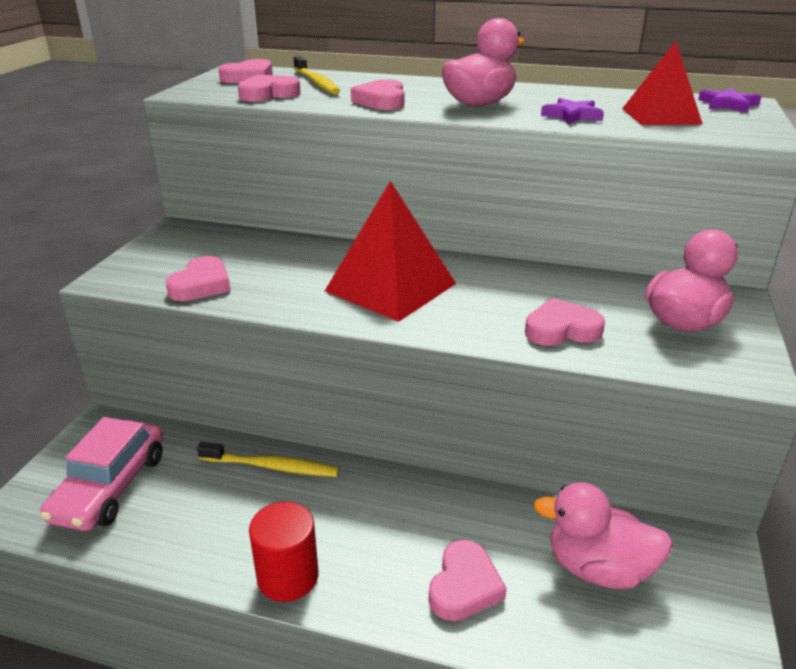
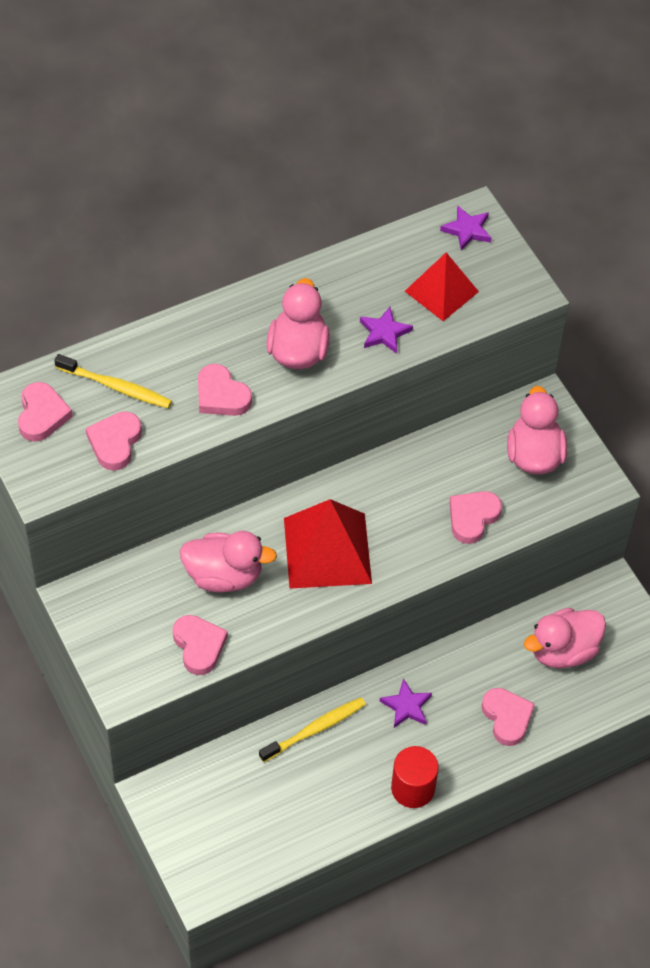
camera: 45 degrees left, 25 degrees up
(110, 487) = (234, 825): pink car -> none
(288, 263) = (224, 575): none -> pink duck
(372, 504) = (406, 706): none -> purple star

